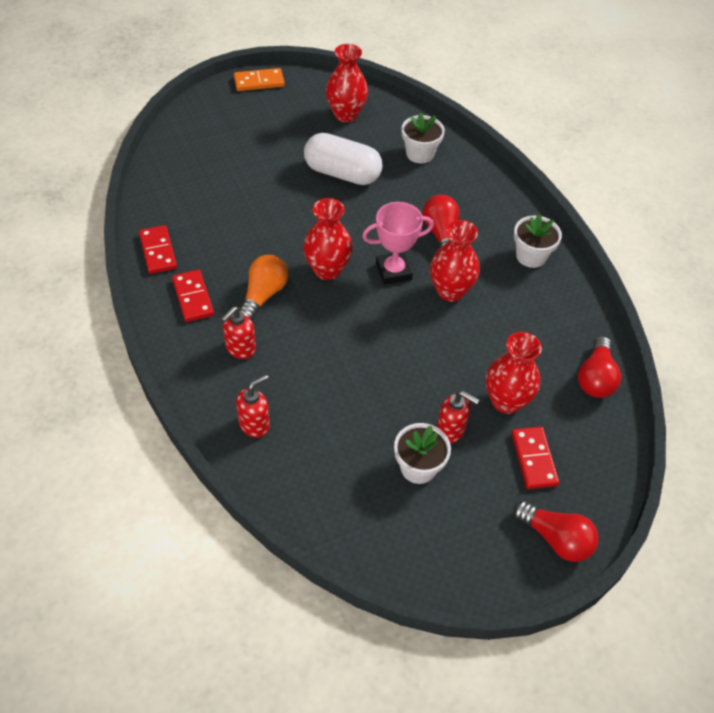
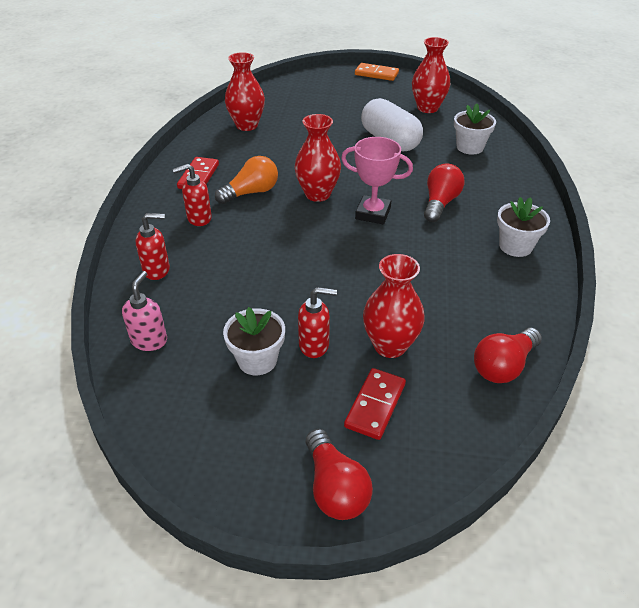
camera: 35 degrees right, 10 degrees down
(158, 251) = (203, 143): red domino -> none
(315, 496) = (149, 340): none -> pink soap dispenser
(450, 291) = (412, 244): red vase -> red vase (247, 125)
(451, 430) = (314, 345): red soap dispenser -> red soap dispenser turned 60 degrees counterclockwise

